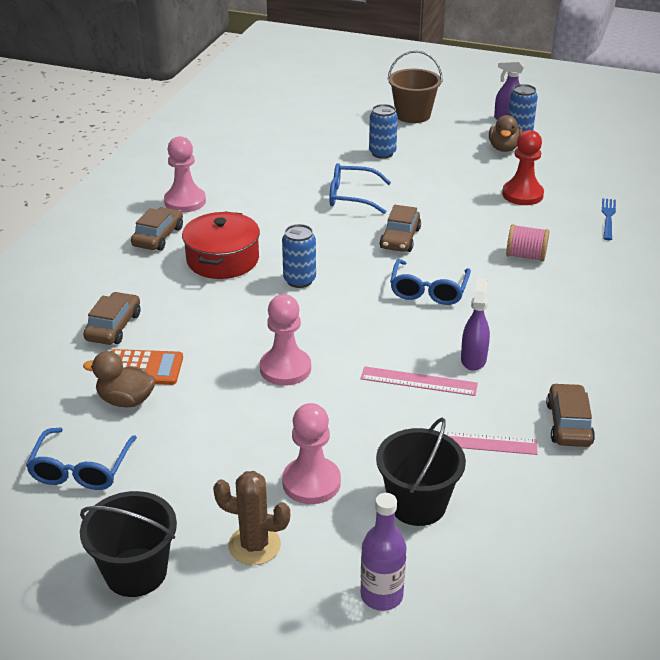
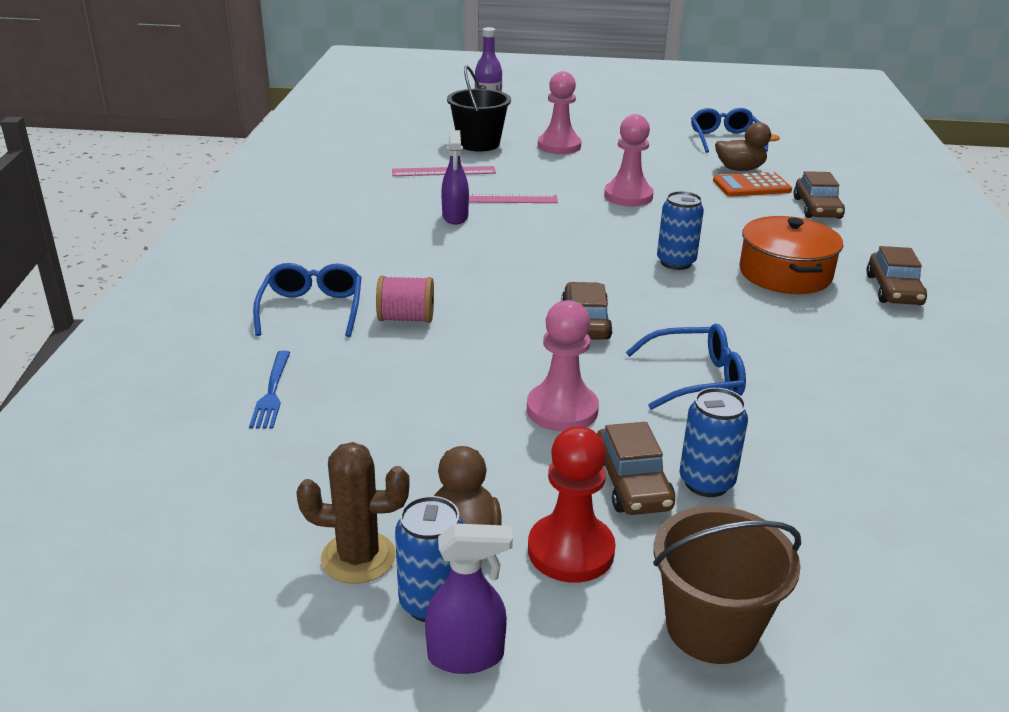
camera: 165 degrees right, 5 degrees down
(136, 572) = (639, 112): black bucket -> none
(185, 201) = (926, 340): pink pawn -> pink pawn (562, 410)
(222, 259) = (785, 274): red pot -> orange pot
(254, 545) = (577, 123): brown cactus -> brown cactus (358, 558)
(428, 290) = (521, 267): blue glasses -> blue glasses (312, 309)
(522, 194) = (415, 419): red pawn -> red pawn (571, 551)
(568, 424) = (364, 186): brown car -> brown car (632, 483)

